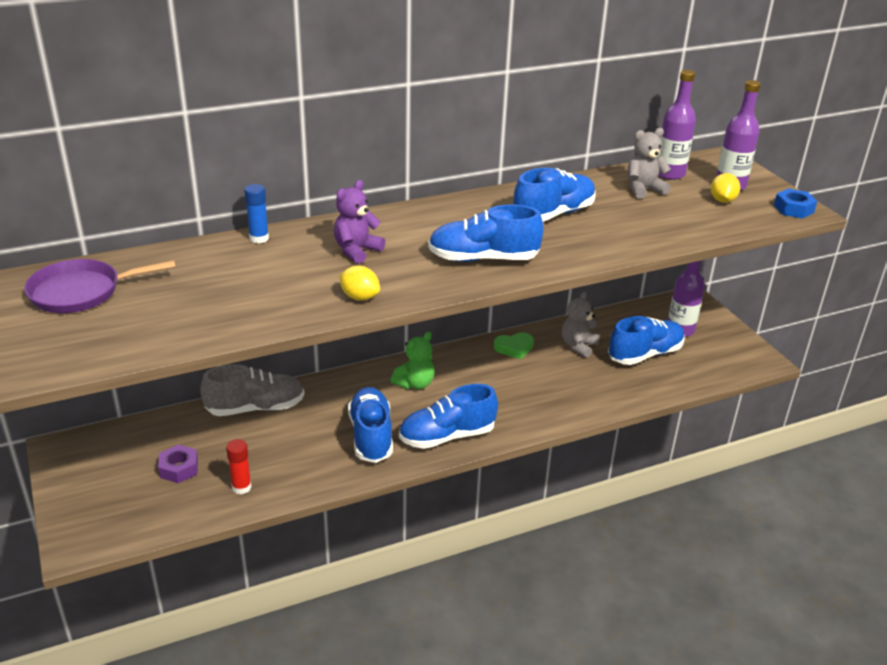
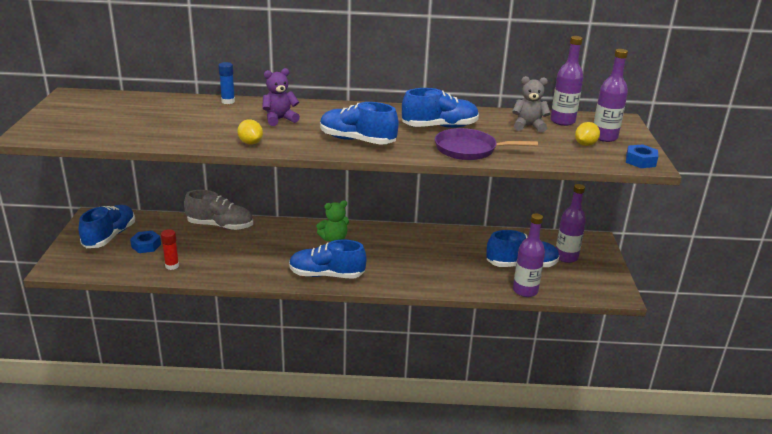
camera: 25 degrees right, 5 degrees down
(81, 292) = (97, 106): purple pan -> purple pan (469, 149)
(179, 468) = (146, 245): purple nut -> blue nut
(371, 436) = (277, 261): blue shoe -> blue shoe (110, 236)
(514, 348) = (424, 236): green heart -> none
(578, 346) = (474, 247): grey teddy bear -> none
(673, 386) = (525, 291): none -> purple bottle

